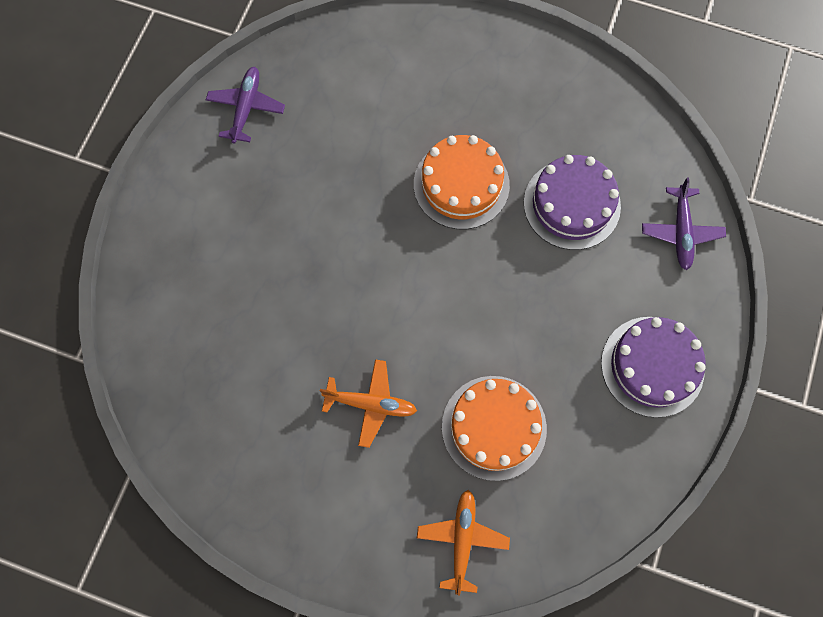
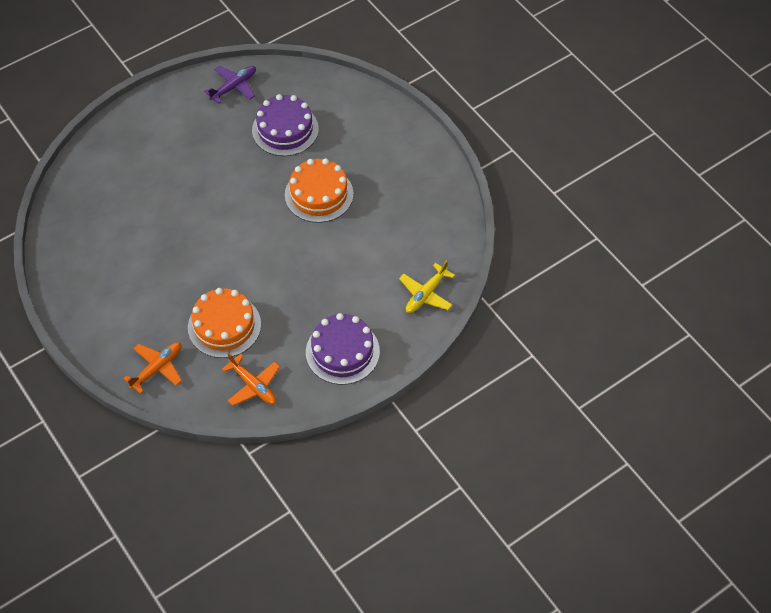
camera: 35 degrees right, 15 degrees down
(371, 404) = (168, 273): orange plane -> orange plane (253, 385)
(571, 204) = (374, 242): purple cake -> purple cake (285, 129)
(681, 232) = (426, 294): purple plane -> yellow plane

